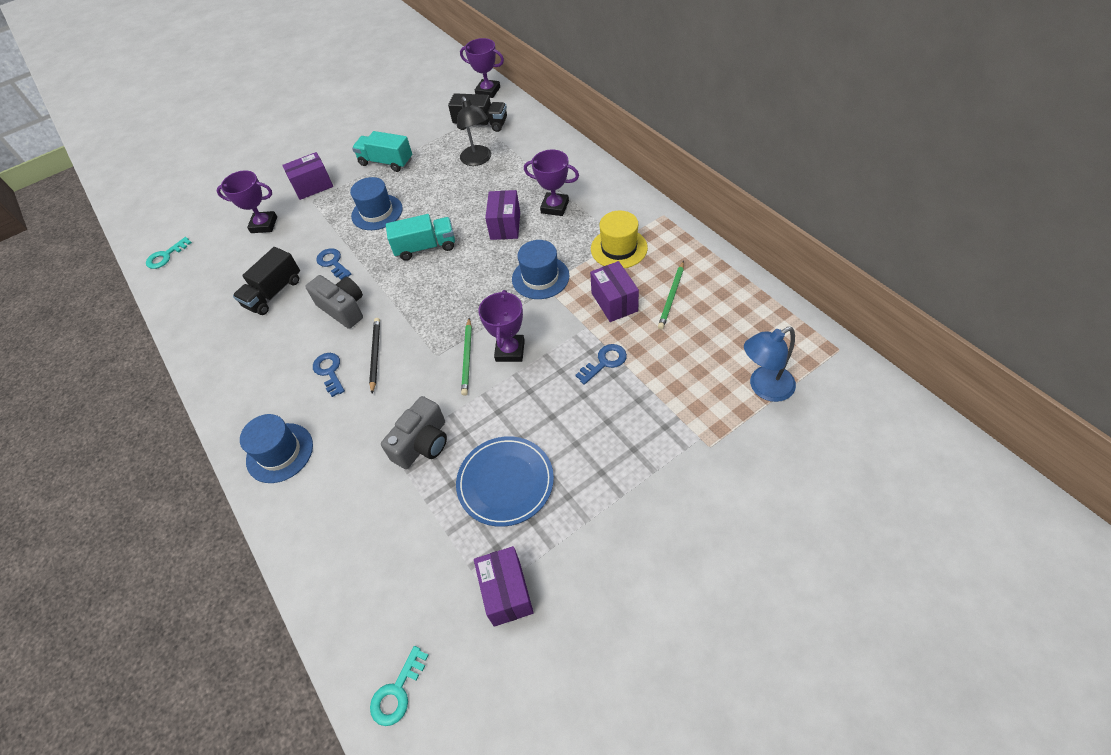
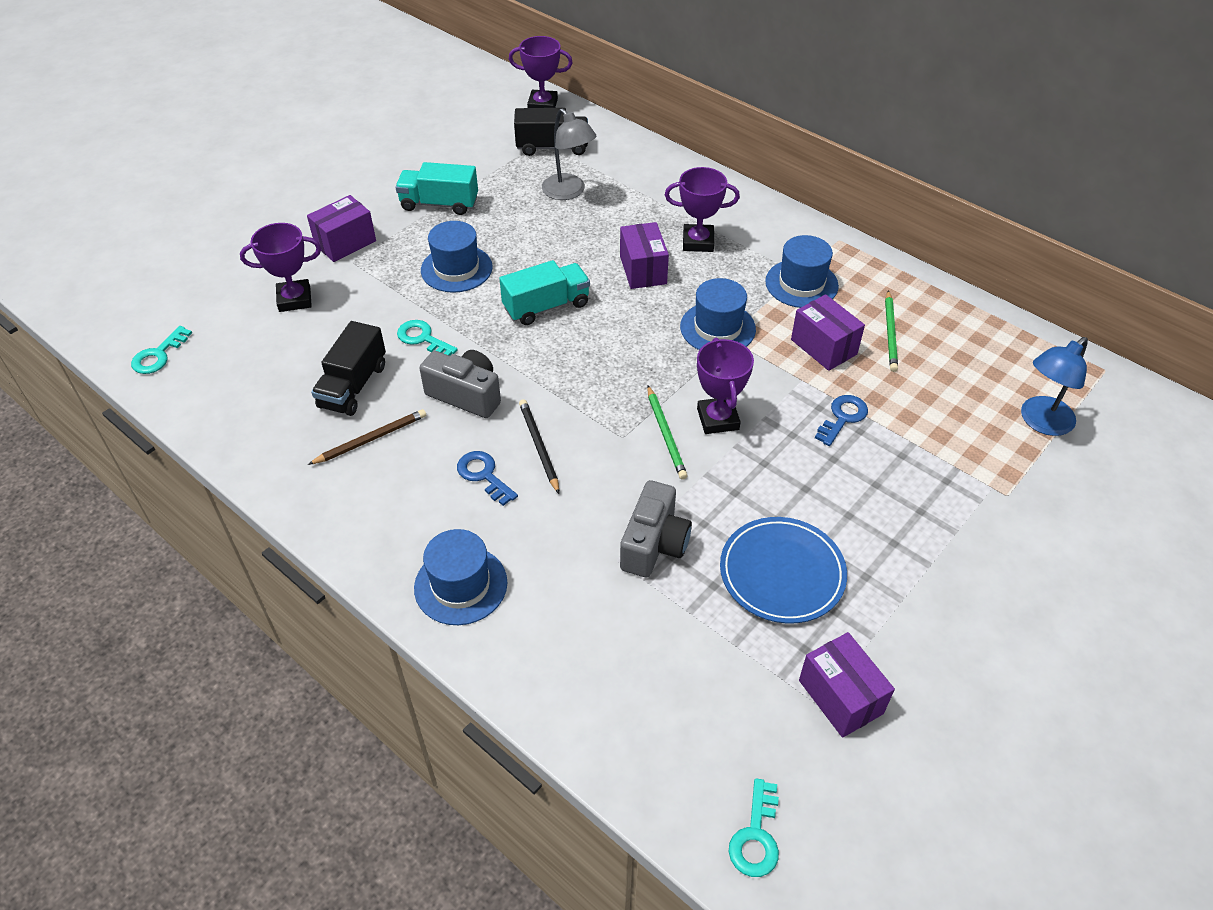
camera: 20 degrees left, 5 degrees down
(268, 334) = (371, 439): none -> brown pencil
(333, 263) = (423, 338): blue key -> turquoise key
(478, 160) = (569, 192): black lamp -> grey lamp
(619, 248) = (801, 284): yellow hat -> blue hat

